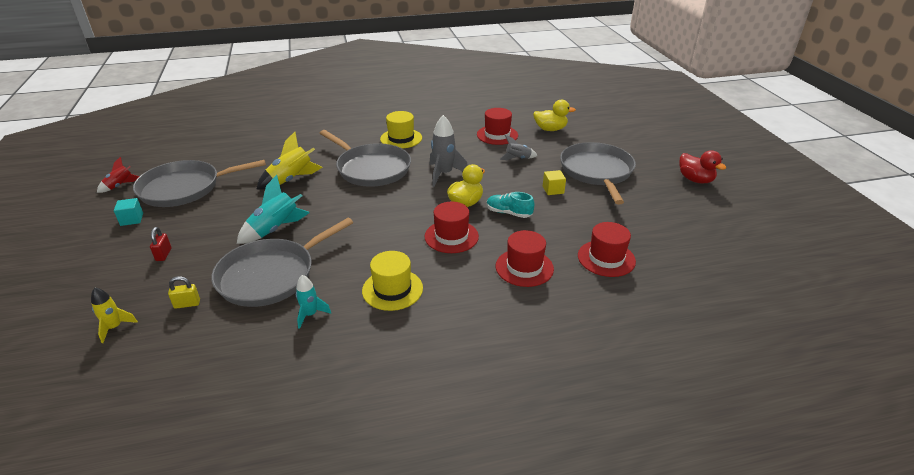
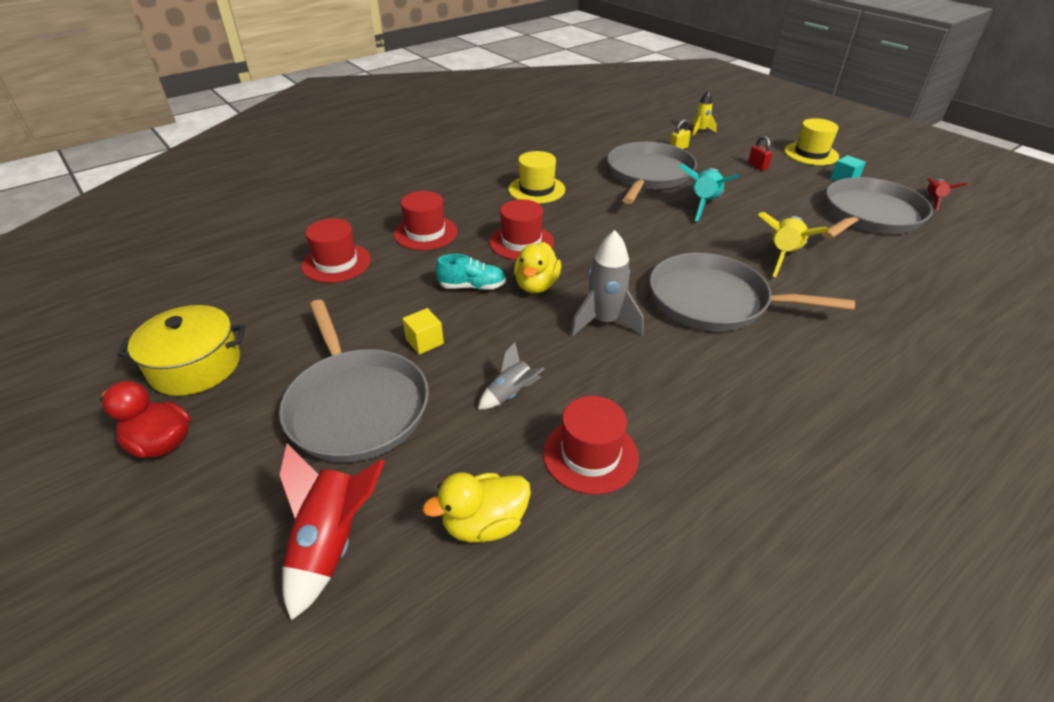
camera: 155 degrees right, 5 degrees up
(310, 314) = (582, 163): turquoise rocket -> none
(401, 138) = (752, 378): yellow hat -> yellow hat (811, 154)
(609, 137) = (332, 543): none -> red rocket
(693, 210) = (195, 366): none -> yellow pot

